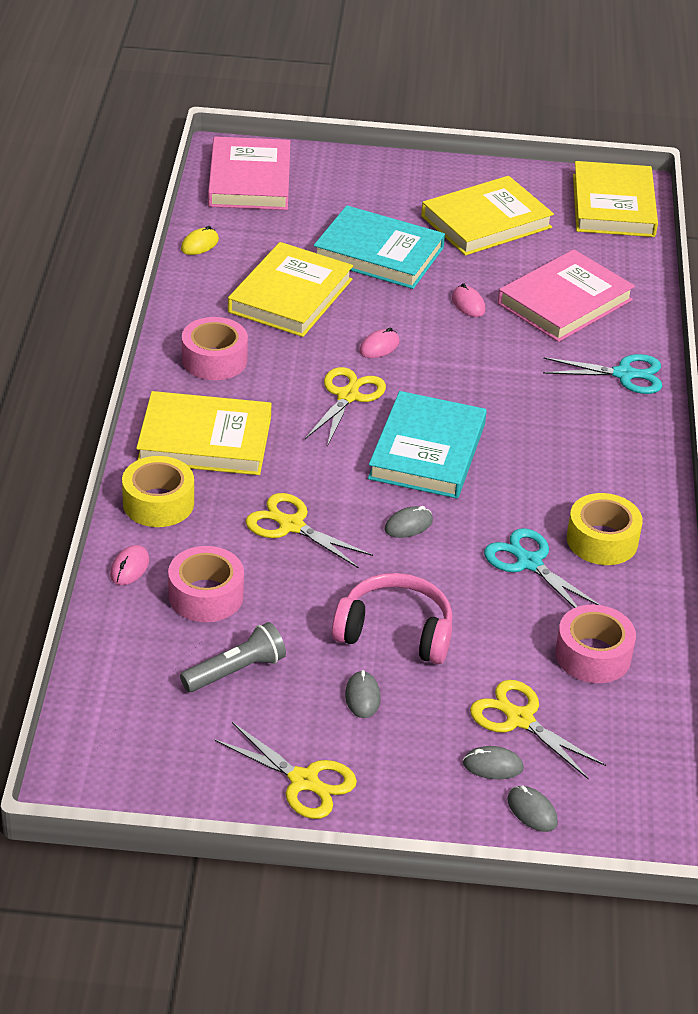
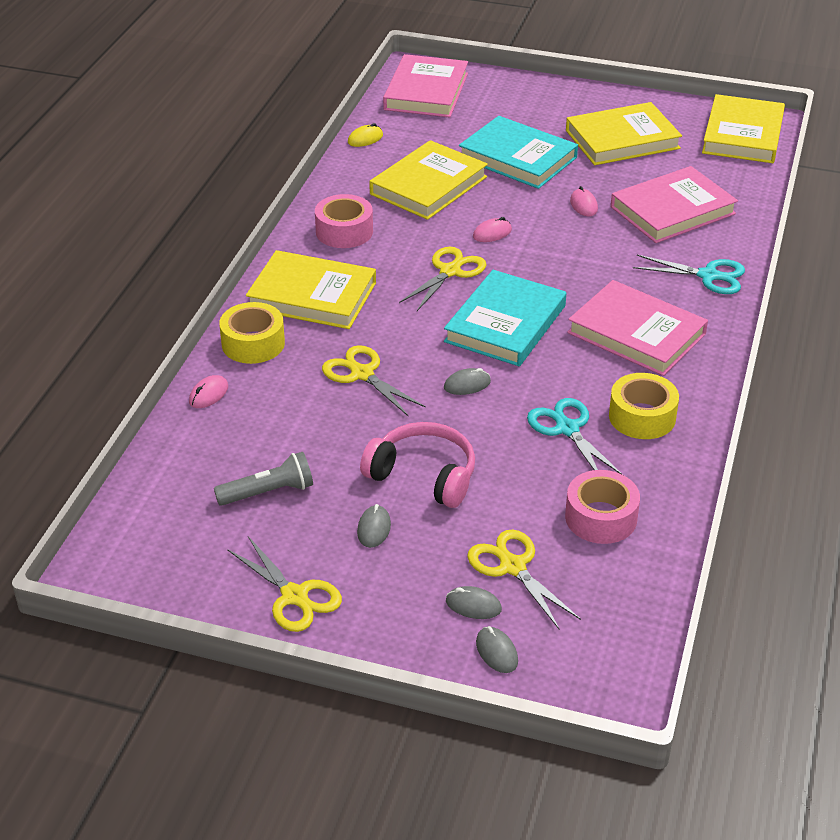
camera: 15 degrees right, 0 degrees up
(206, 595) = (265, 425): pink tape -> none
(568, 448) = (636, 333): none -> pink book

